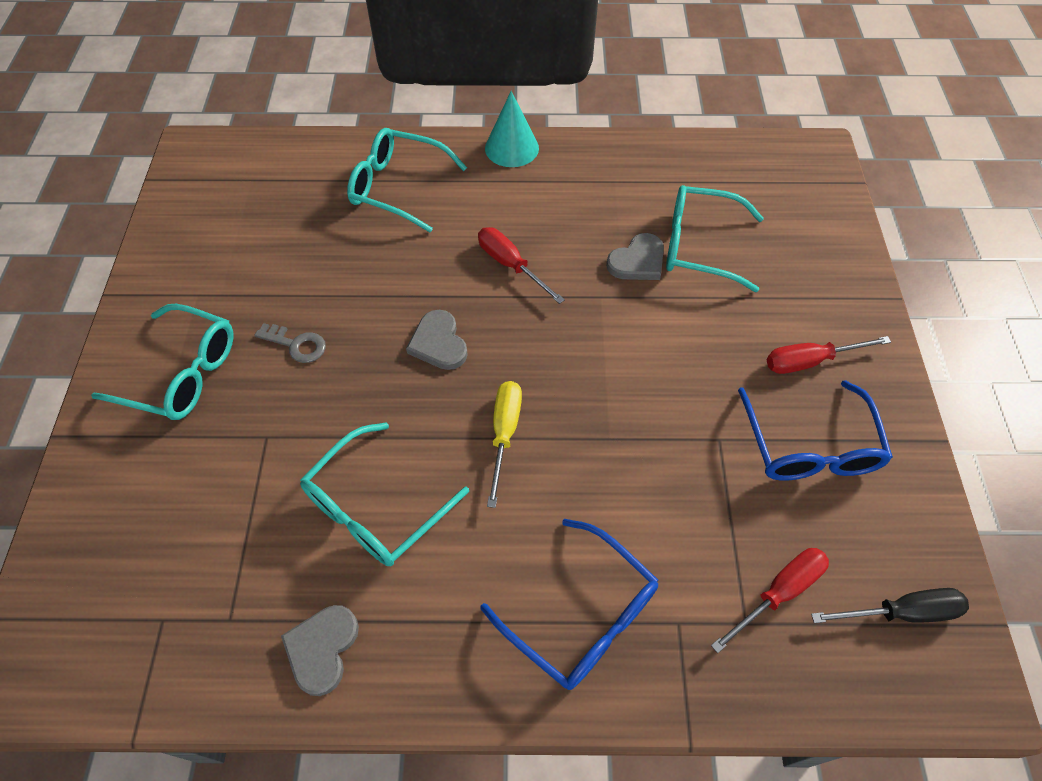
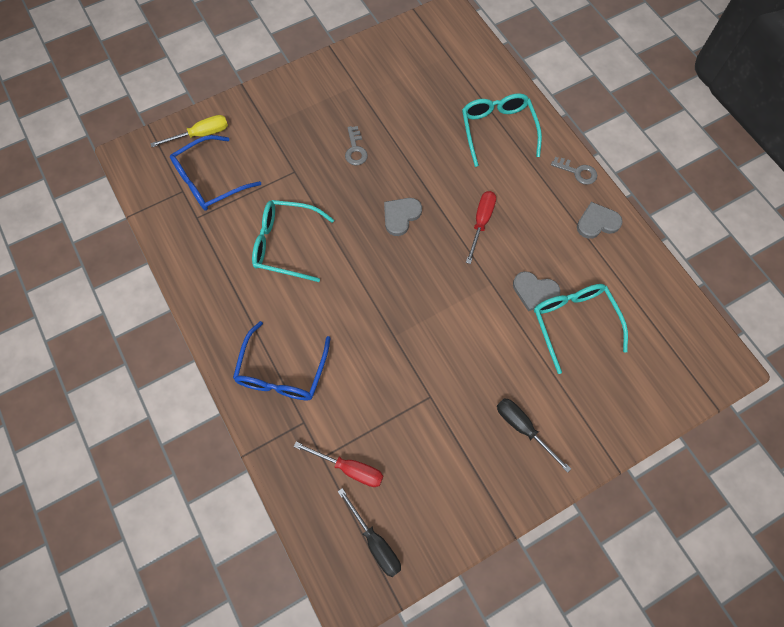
camera: 60 degrees right, 10 degrees up
(182, 373) = (306, 111): turquoise glasses -> none
(322, 649) = (204, 264): grey heart -> grey heart (597, 222)
(504, 434) = (364, 281): yellow screwdriver -> yellow screwdriver (201, 134)
(511, 148) = (577, 172): turquoise cone -> grey key
(809, 446) = (457, 451): blue glasses -> blue glasses (209, 181)
(810, 361) = (523, 428): red screwdriver -> black screwdriver

